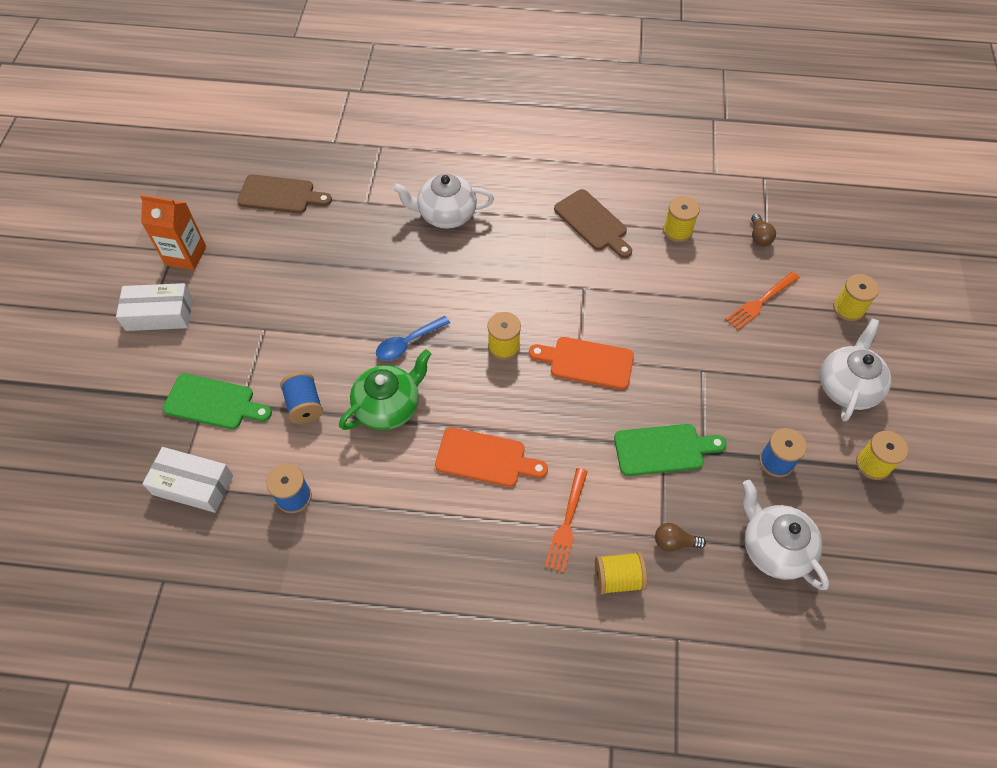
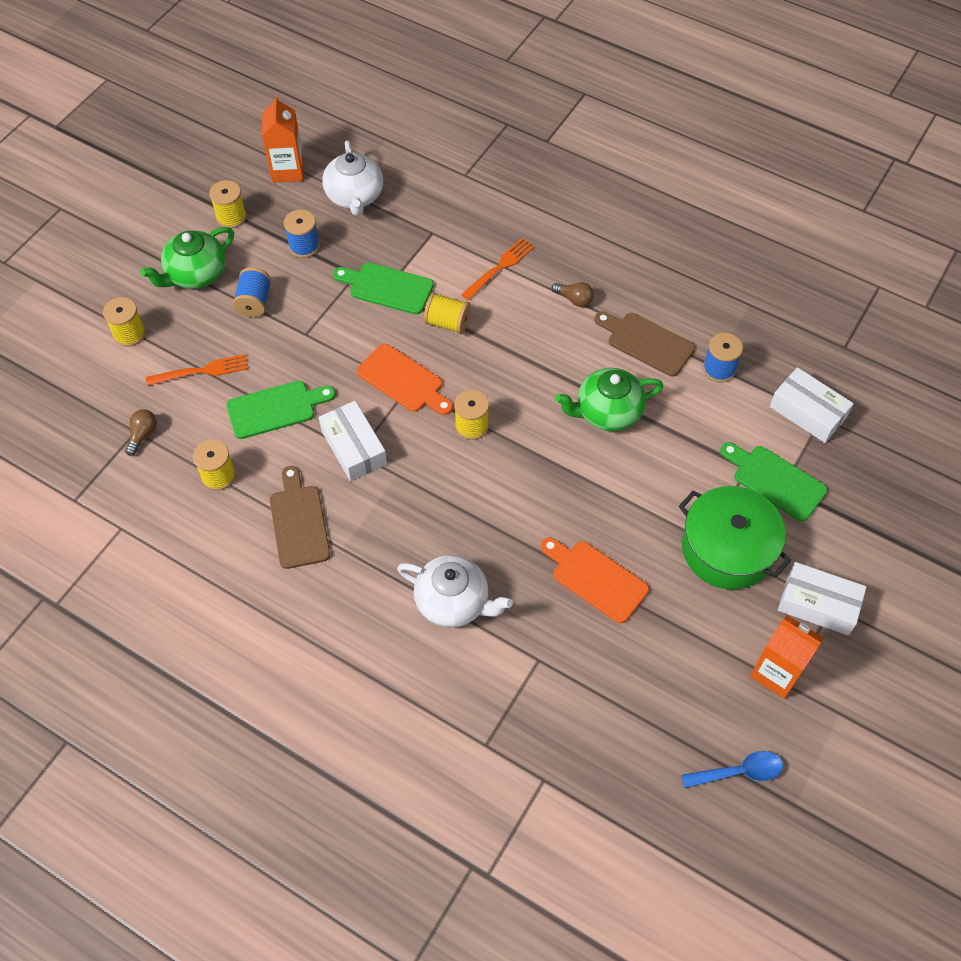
camera: 155 degrees left, 0 degrees up
(244, 328) = (727, 549): none -> green pot
(280, 195) = (641, 717): brown cutting board -> brown cutting board (647, 343)
(304, 406) = (686, 443): blue spool -> blue spool (254, 302)
(408, 343) = (563, 466): blue spoon -> blue spoon (739, 772)
(485, 458) = (540, 337): orange cutting board -> orange cutting board (596, 579)
(590, 290) = (354, 447): none -> white box
(618, 578) = (483, 221): yellow spool -> yellow spool (447, 323)
(674, 542) = (425, 226): brown light bulb -> brown light bulb (574, 299)
(675, 296) = (275, 409): none -> green cutting board
(847, 387) = (196, 274): white teapot -> green teapot
(870, 551) = (287, 170): none -> orange carton

